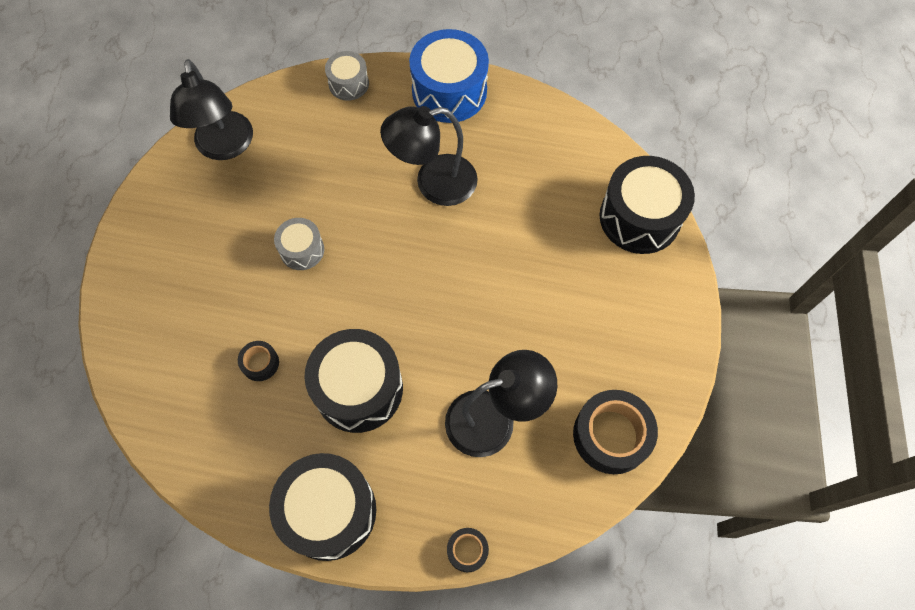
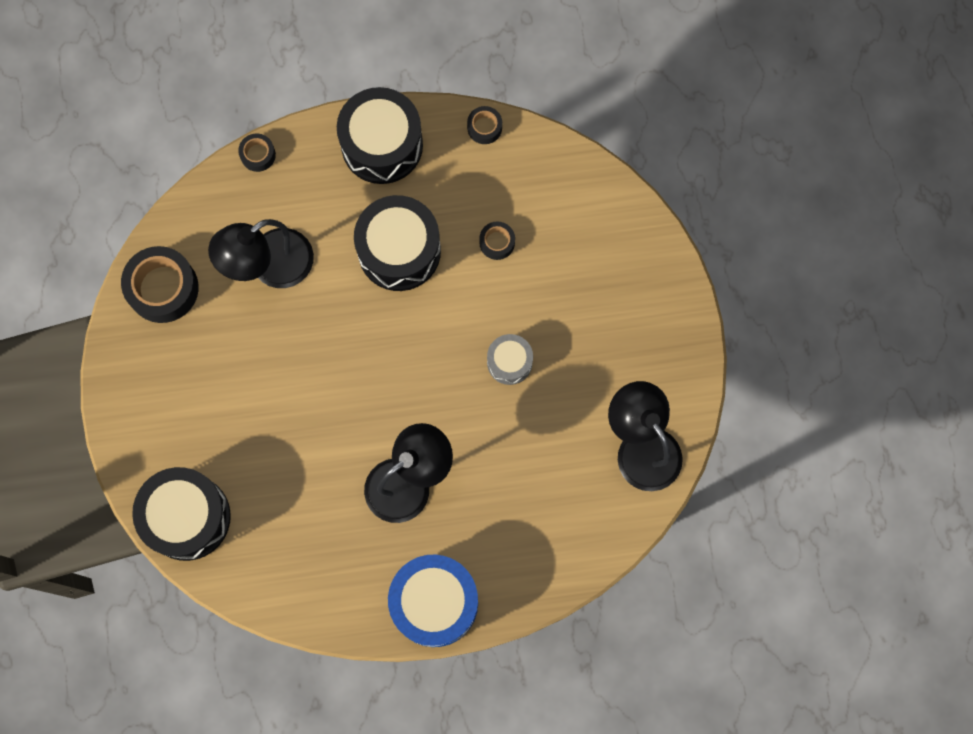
camera: 160 degrees right, 10 degrees up
(213, 490) = (484, 127): none -> black tape
(348, 83) = (548, 572): grey drum -> none

